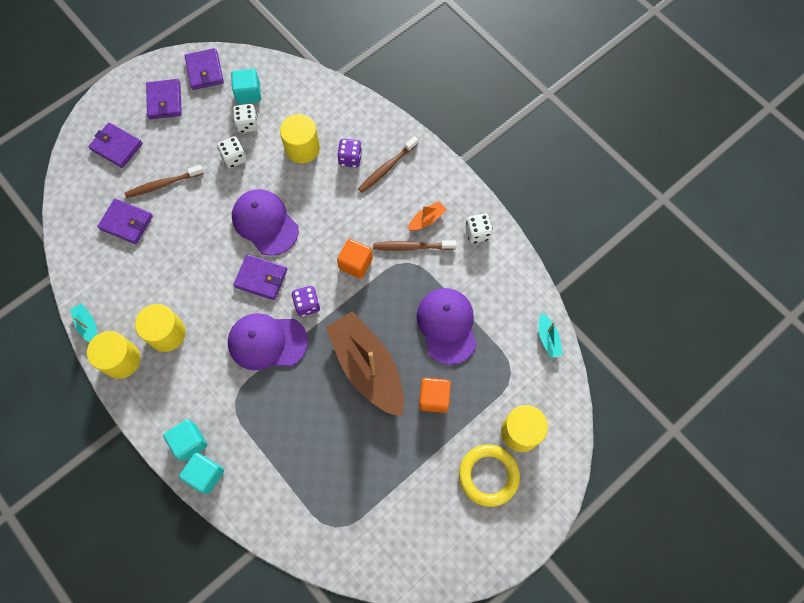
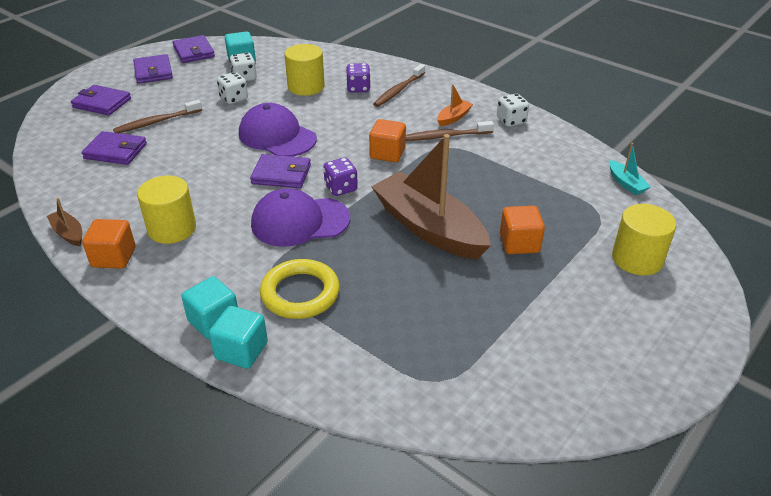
camera: 10 degrees left, 30 degrees down
(88, 326) = (68, 233): turquoise boat -> brown boat
(121, 360) = (114, 257): yellow cylinder -> orange cube
(447, 325) = (508, 186): purple cap -> none
(488, 475) = (619, 302): yellow ring -> yellow ring (300, 293)

